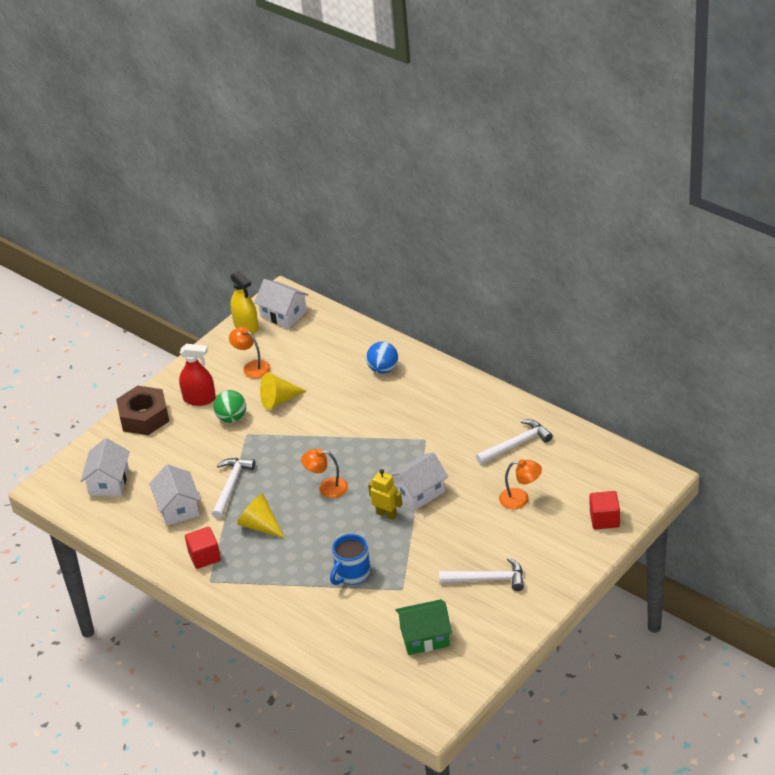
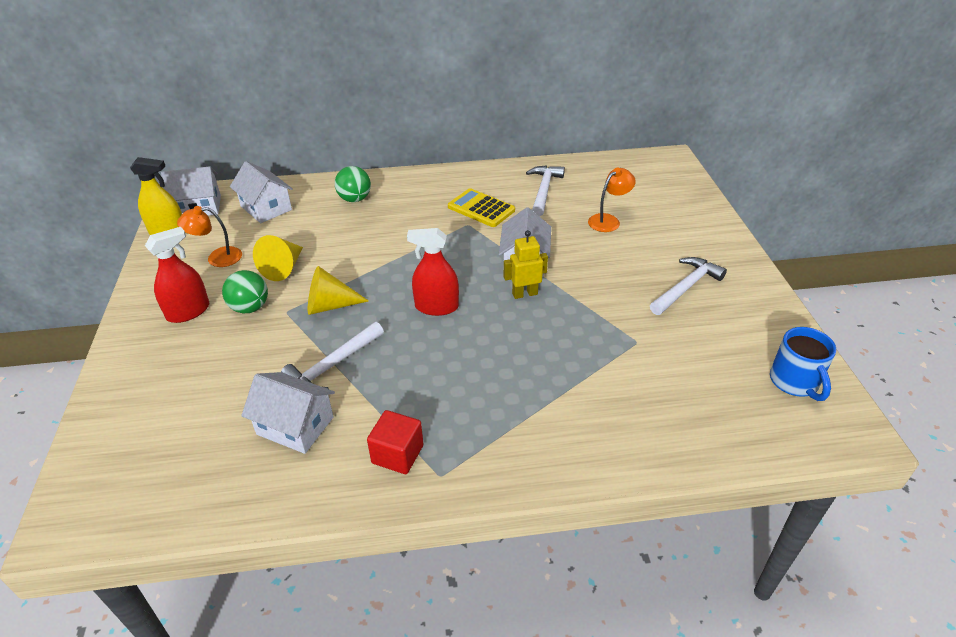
camera: 50 degrees left, 0 degrees up
(109, 482) = (162, 457): white house -> white house (266, 208)
(144, 417) = (134, 364): brown nut -> none
(231, 486) = (332, 365): white hammer -> white hammer turned 105 degrees counterclockwise
(260, 525) = (417, 381): yellow cone -> yellow cone (329, 305)
(327, 487) = (436, 307): orange lamp -> red spray bottle
(352, 574) = (574, 361): blue mug -> blue mug (795, 382)
(383, 369) = (355, 199): blue ball -> green ball
(425, 637) = (723, 367): green house -> none
(451, 432) = (481, 209): none -> yellow calculator
(604, 519) = (685, 199): red cube -> none

